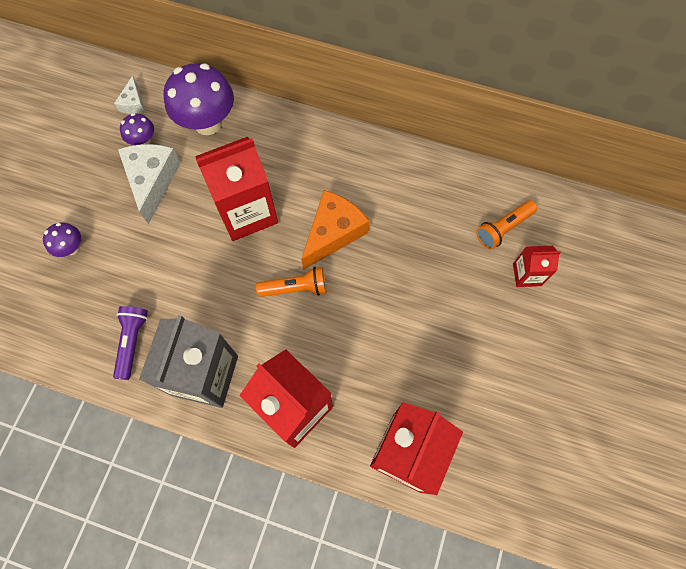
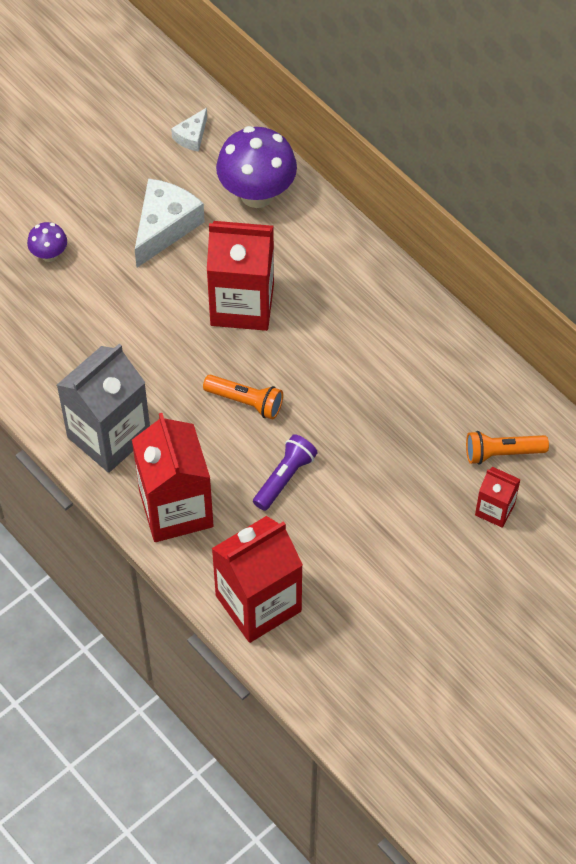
camera: 30 degrees right, 10 degrees down
(132, 342) = (58, 371): purple flashlight -> purple flashlight (285, 478)
(143, 141) = (179, 181): purple mushroom -> none
(333, 233) = (318, 368): orange cheese -> none

